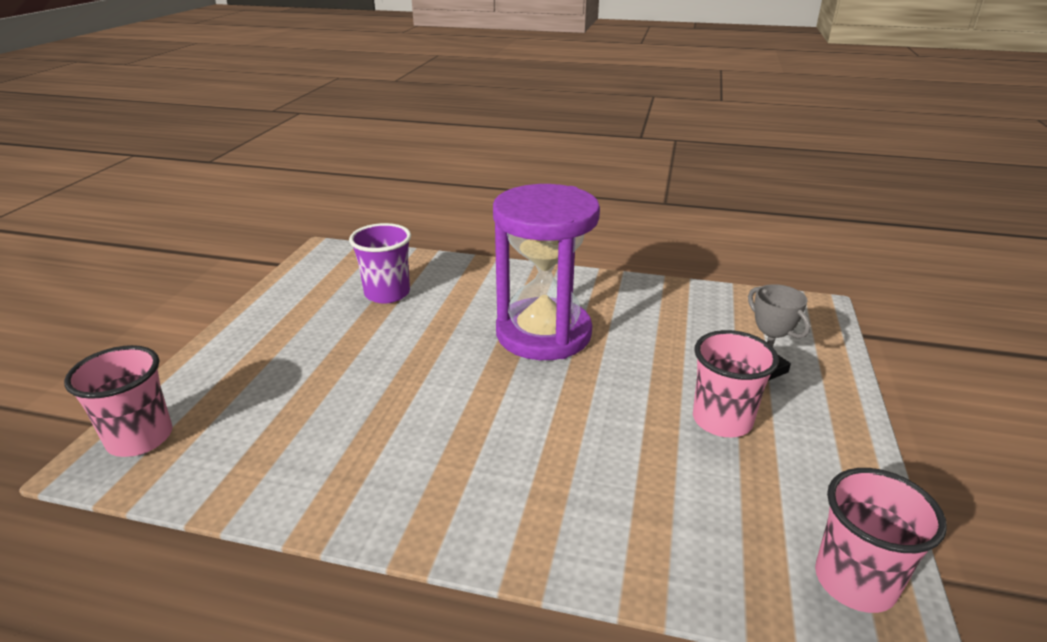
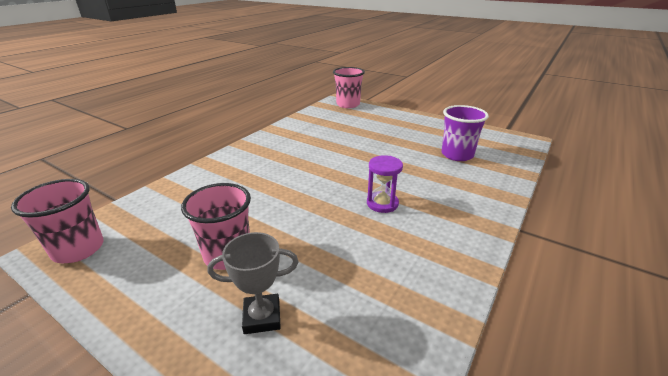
camera: 110 degrees right, 0 degrees up
(543, 333) = (382, 203): purple hourglass -> purple hourglass, size x0.42

